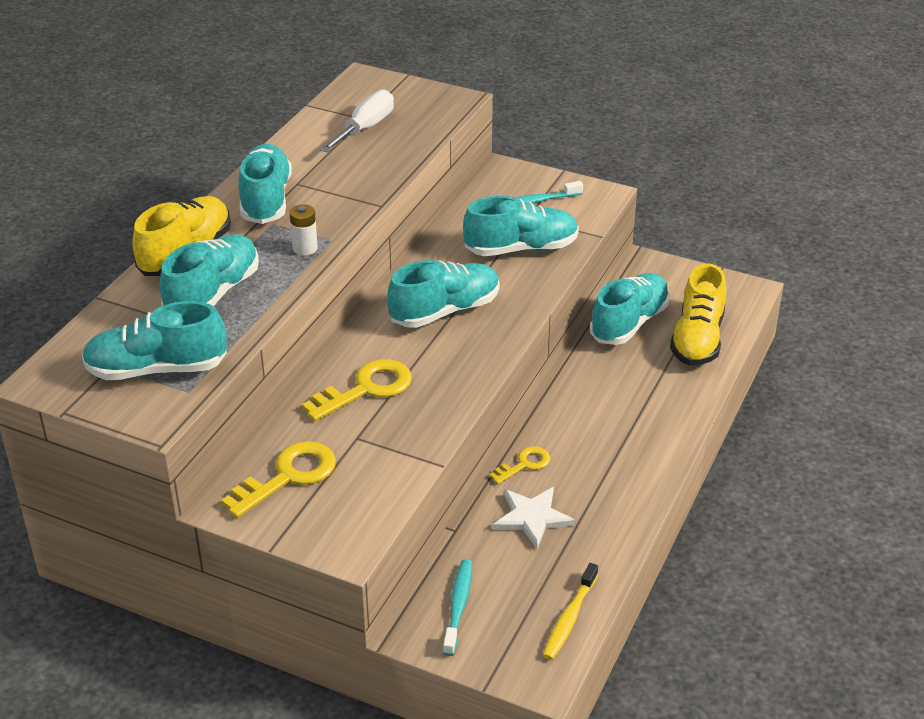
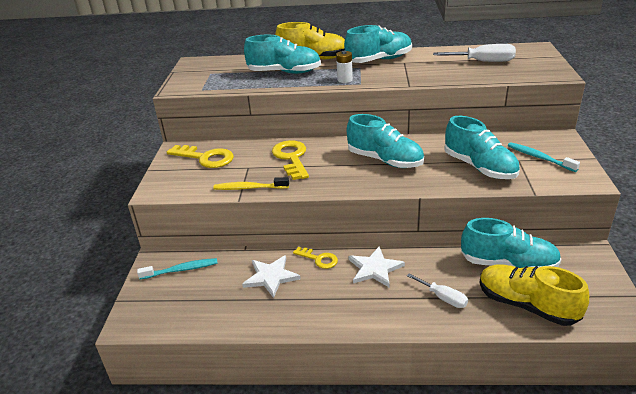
camera: 70 degrees right, 5 degrees down
(157, 369) = (214, 78): turquoise shoe -> none
(366, 389) = (291, 158): yellow key -> yellow key turned 135 degrees counterclockwise
(569, 618) = (185, 320): yellow toothbrush -> yellow toothbrush (249, 188)
(574, 423) = (374, 269): none -> white star
(654, 390) = (443, 298): none -> white screwdriver
(697, 339) = (527, 305): yellow shoe -> yellow shoe turned 45 degrees clockwise

